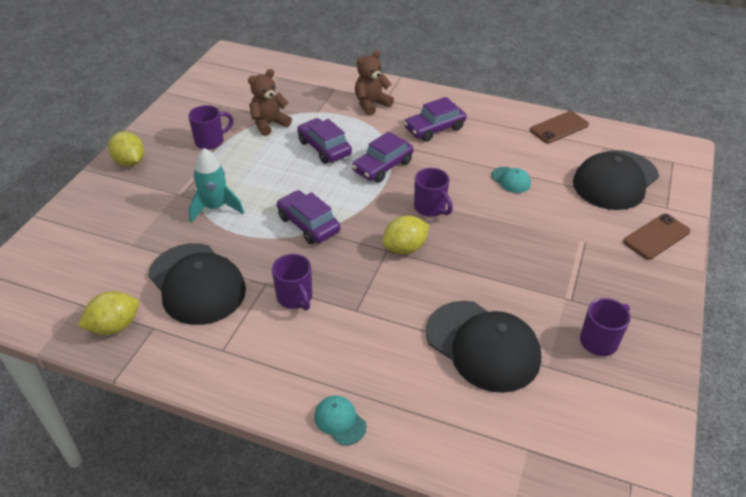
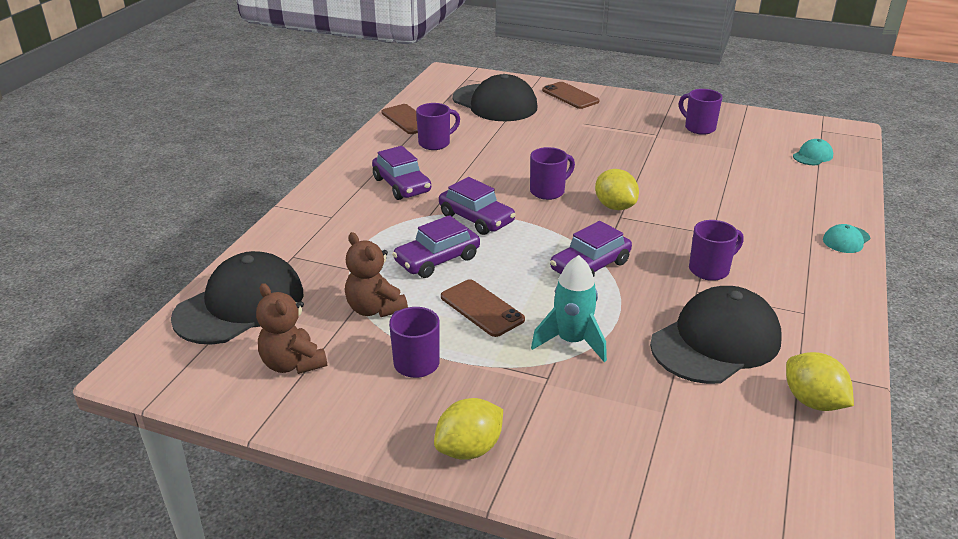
camera: 90 degrees left, 10 degrees down
(261, 168) = (481, 308): none -> brown phone
(371, 104) = (340, 226): brown teddy bear -> brown teddy bear (292, 364)
(483, 346) = (727, 173): black cap -> black cap (240, 305)
(511, 180) = (498, 148): turquoise cap -> turquoise cap (812, 156)
(514, 144) = (435, 143): none -> purple mug

